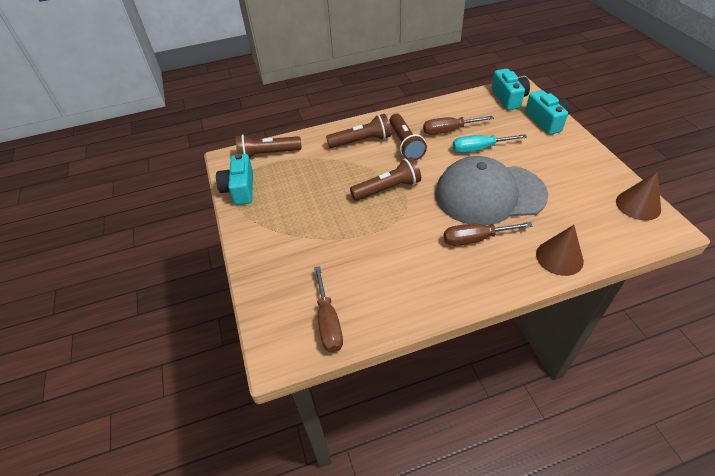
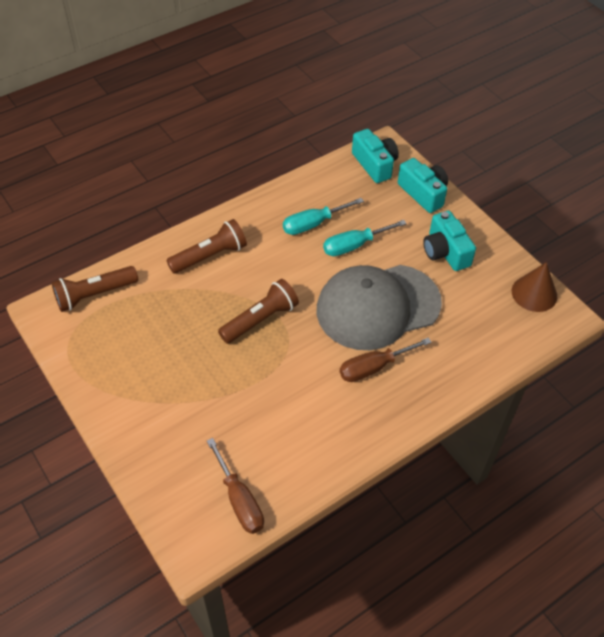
camera: 20 degrees left, 5 degrees up
(240, 189) = (76, 352): turquoise camera -> turquoise camera (445, 251)
(405, 144) = (265, 252): brown flashlight -> none
(448, 130) = (313, 224): brown screwdriver -> turquoise screwdriver
(559, 257) = (464, 373): brown cone -> none

